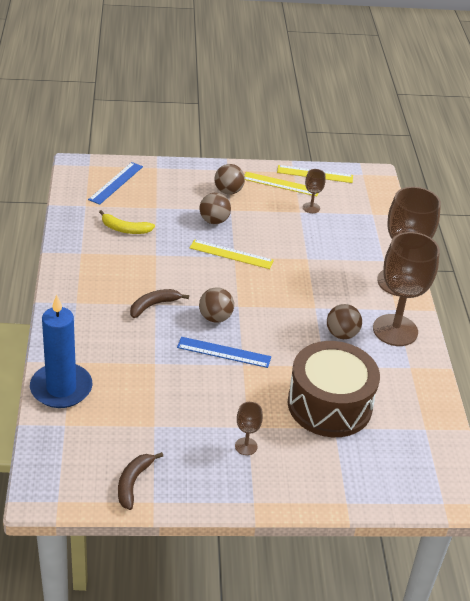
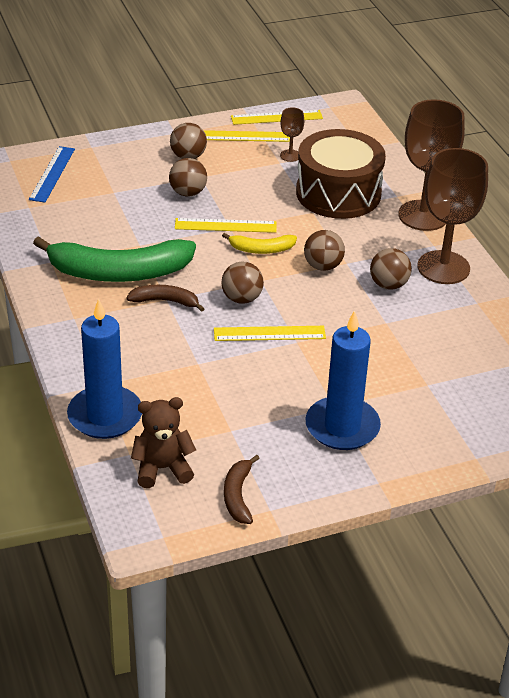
camera: 15 degrees left, 0 degrees up
(84, 444) = (162, 468): none -> brown teddy bear
(125, 229) = (89, 224): yellow banana -> yellow banana (261, 249)
(129, 274) = (119, 272): none -> green banana
(153, 305) = (165, 301): brown banana -> brown banana turned 60 degrees clockwise
(224, 352) = (269, 334): blue ruler -> yellow ruler
(246, 446) = (342, 427): brown goblet -> blue candle
(294, 306) = (323, 266): none -> brown ball
(329, 405) = (411, 362): brown drum -> brown drum (338, 193)

